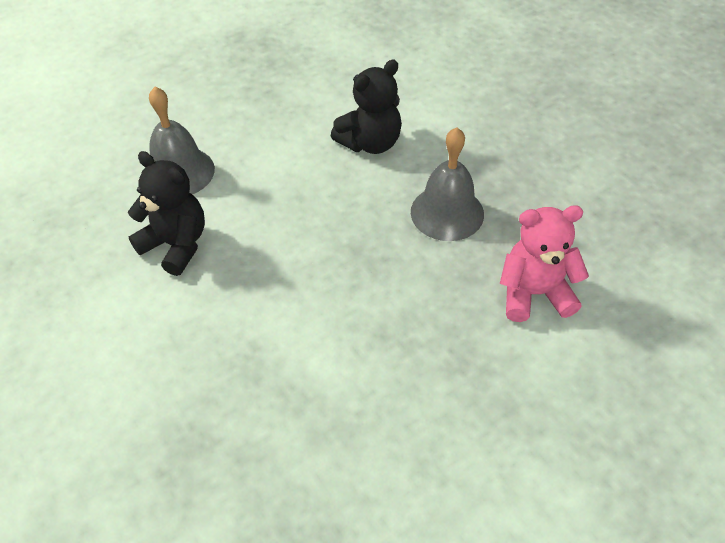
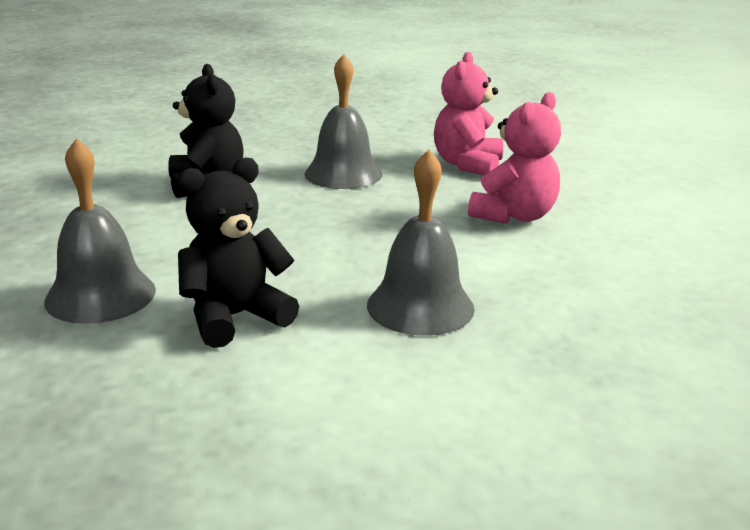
camera: 70 degrees left, 25 degrees down
(228, 338) = (420, 306): none -> grey bell
(427, 361) = (514, 216): none -> pink teddy bear

